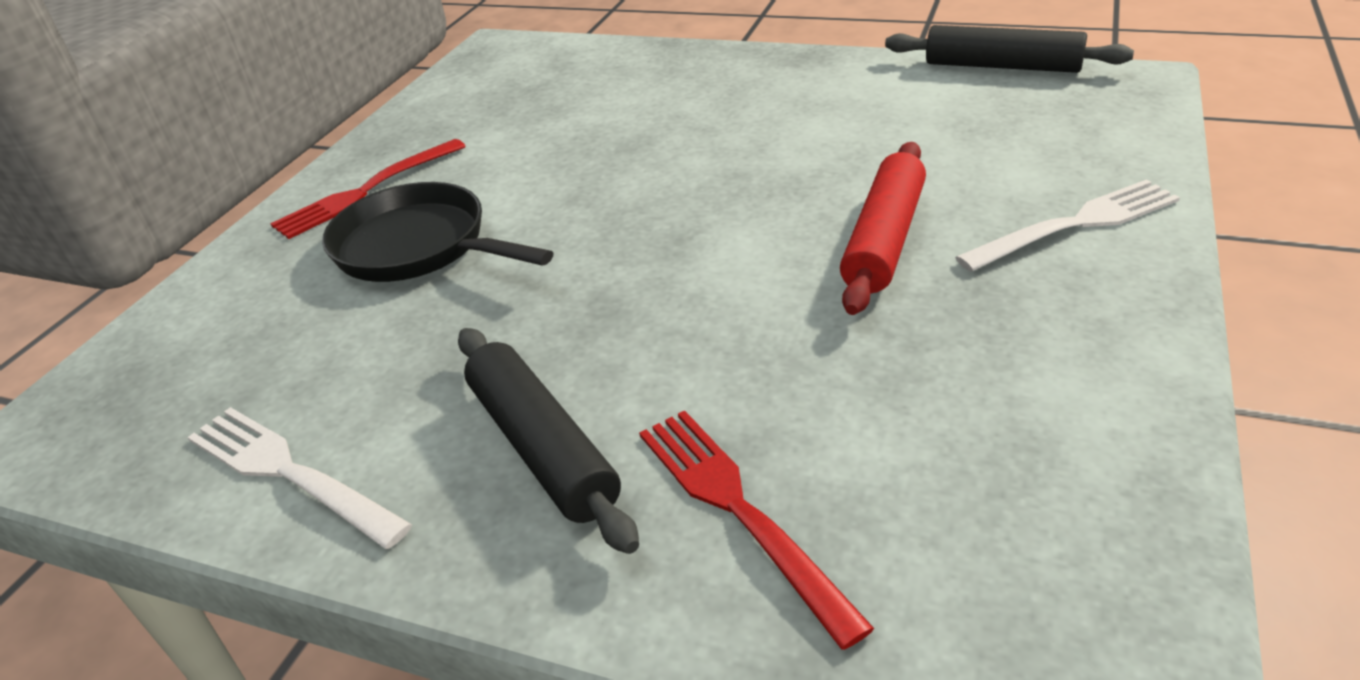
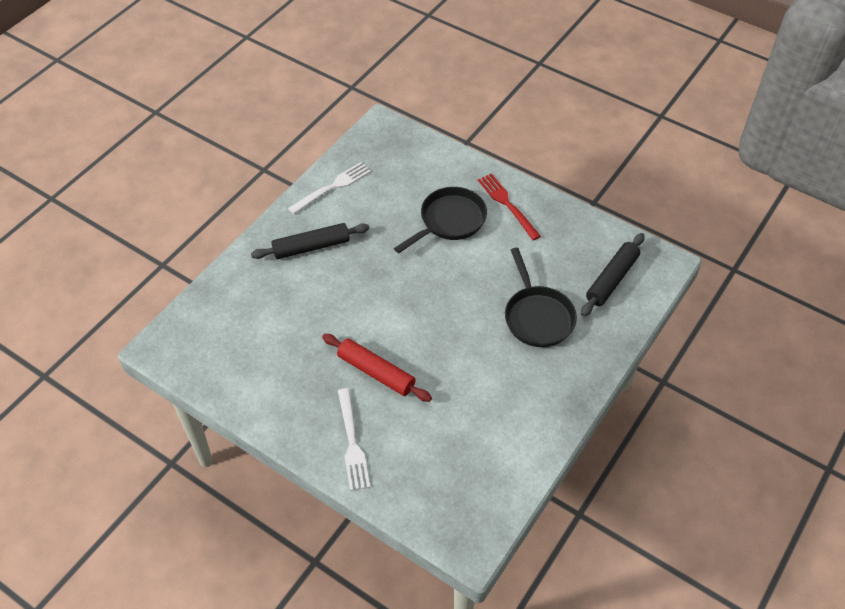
camera: 100 degrees right, 15 degrees up
(648, 113) = (537, 316): none -> black pan
(738, 510) = (261, 288): red fork -> none
(1002, 66) = (519, 492): black rolling pin -> black rolling pin (612, 279)

